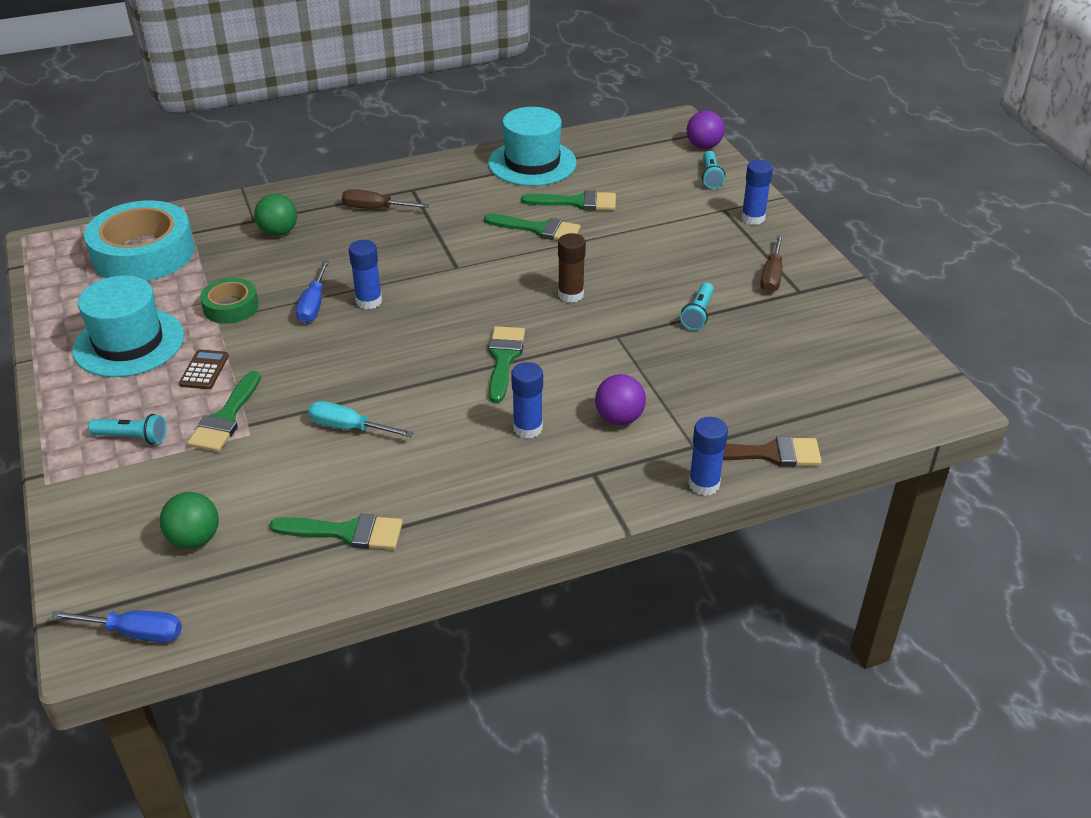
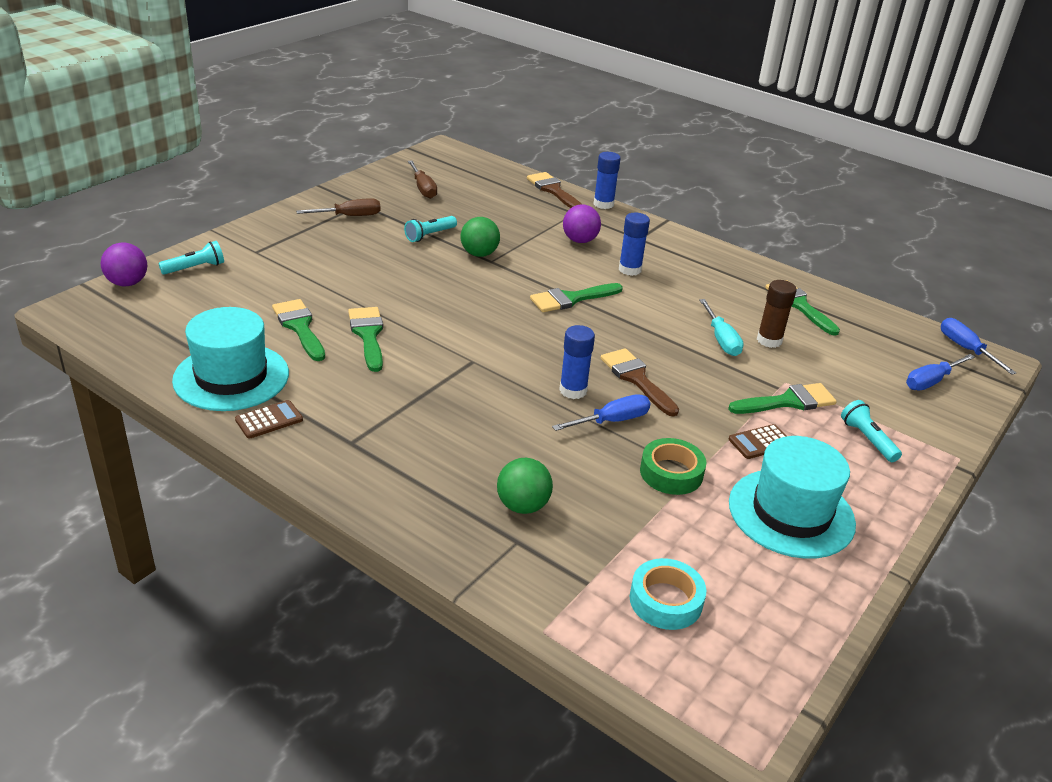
camera: 125 degrees left, 5 degrees down
(133, 549) = (931, 381): none -> blue screwdriver
(143, 253) = (665, 601): turquoise tape -> turquoise tape, size x0.51
(194, 539) = (888, 360): green ball -> green ball (479, 254)
(348, 342) = (636, 379): none -> brown brush
(375, 208) = (414, 453): brown screwdriver -> brown screwdriver (423, 188)
(467, 166) = (269, 420): none -> brown calculator
(570, 295) = (458, 292): brown glue stick -> brown glue stick (769, 340)
(698, 314) = (430, 235): turquoise flashlight -> turquoise flashlight turned 150 degrees clockwise
(753, 218) = (262, 236): blue glue stick -> none

